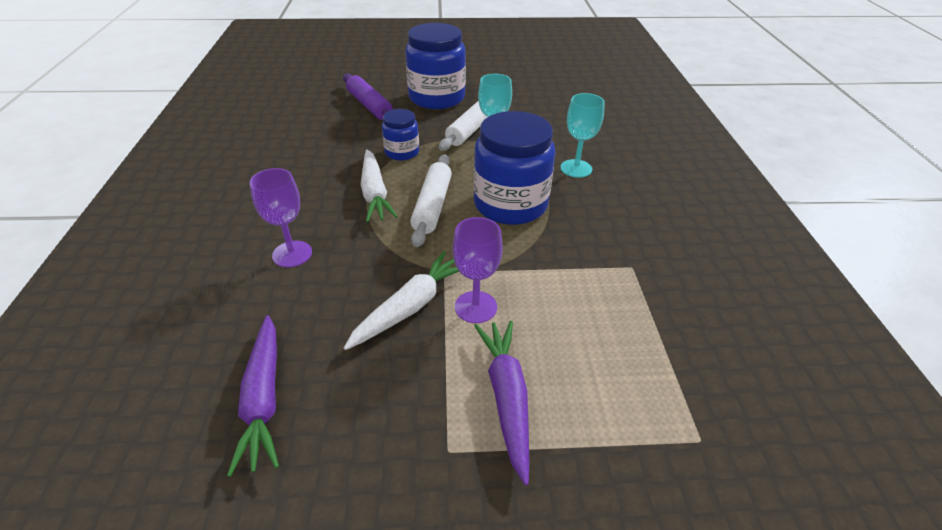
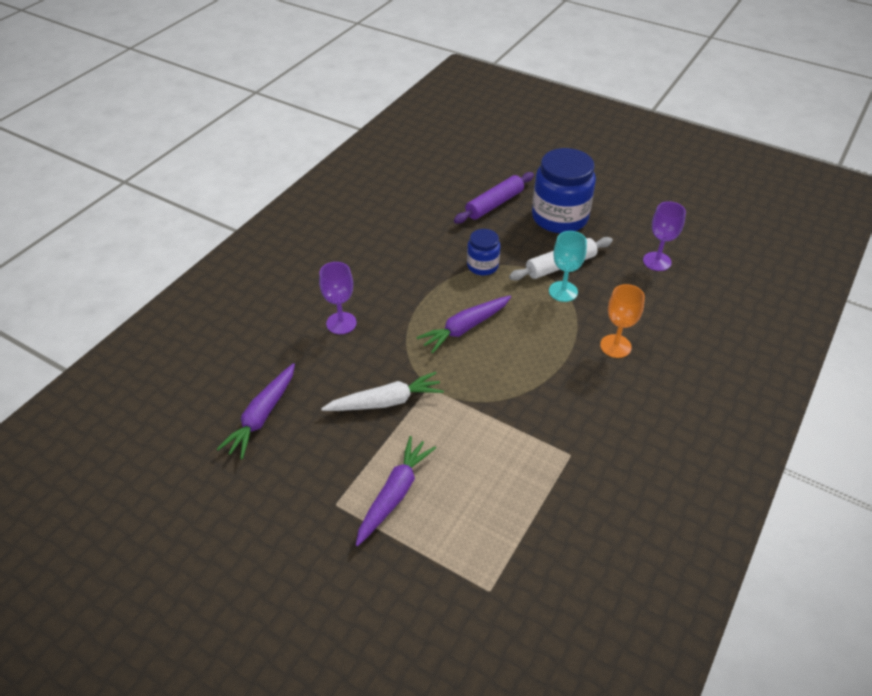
camera: 35 degrees right, 5 degrees up
(369, 106) = (494, 204): purple rolling pin -> purple rolling pin turned 45 degrees clockwise
(374, 193) = (432, 297): white carrot -> none
(432, 206) = (465, 328): white rolling pin -> purple carrot
(475, 307) = (427, 424): purple goblet -> purple goblet (657, 261)
(510, 204) = (526, 355): blue jar -> none
(576, 168) = (615, 346): turquoise goblet -> orange goblet

